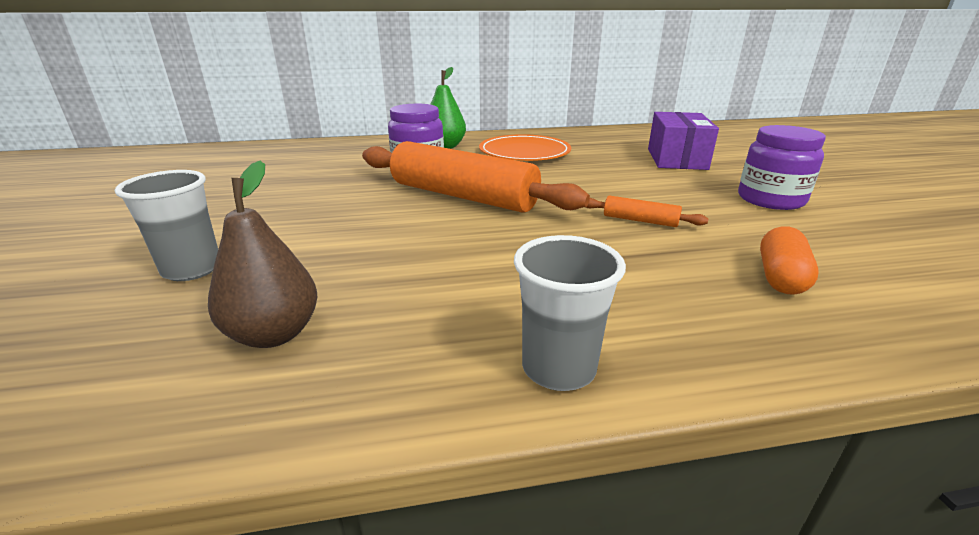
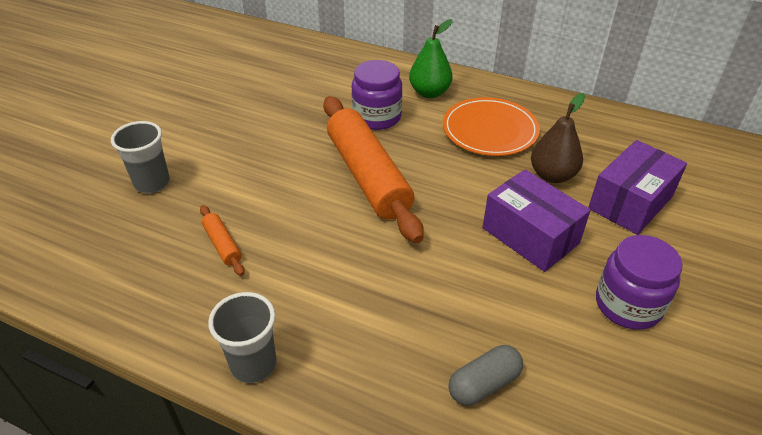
camera: 35 degrees right, 15 degrees up
(274, 334) = (152, 260): brown pear -> brown pear (552, 175)
(640, 220) = (466, 272): orange rolling pin -> orange rolling pin (222, 245)
(647, 189) = (530, 236): none -> purple box
(780, 277) = (484, 384): orange capsule -> grey capsule

